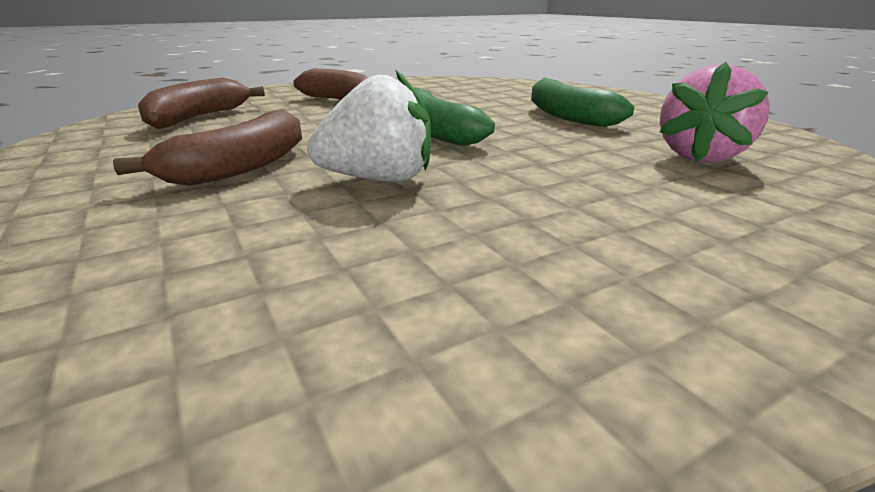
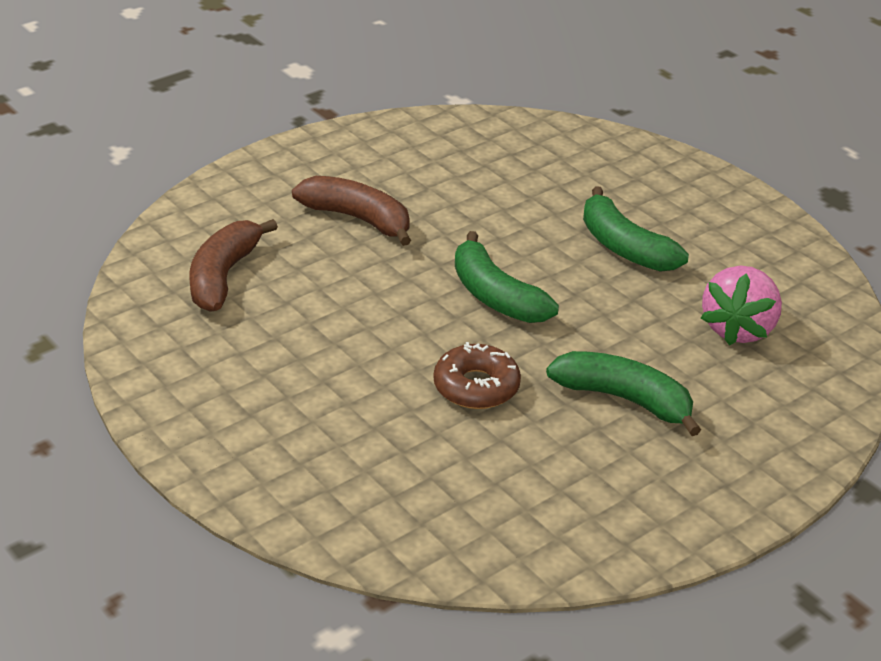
camera: 10 degrees left, 10 degrees up
(241, 167) = (350, 376): brown banana -> none
(379, 179) = (476, 387): white strawberry -> brown donut
(567, 196) = (625, 399): none -> green banana

